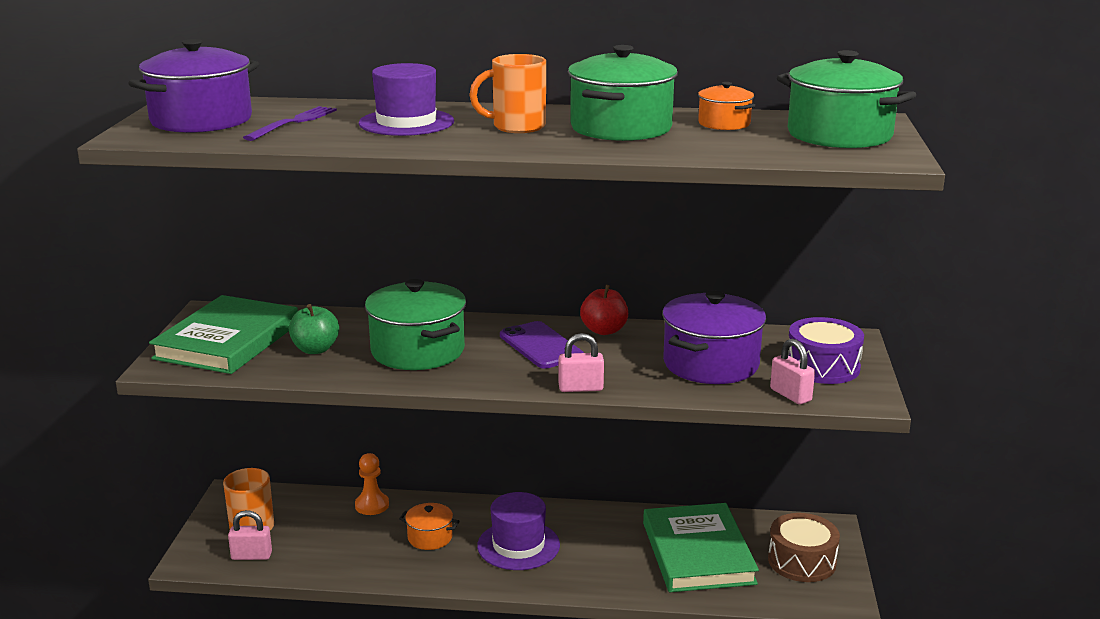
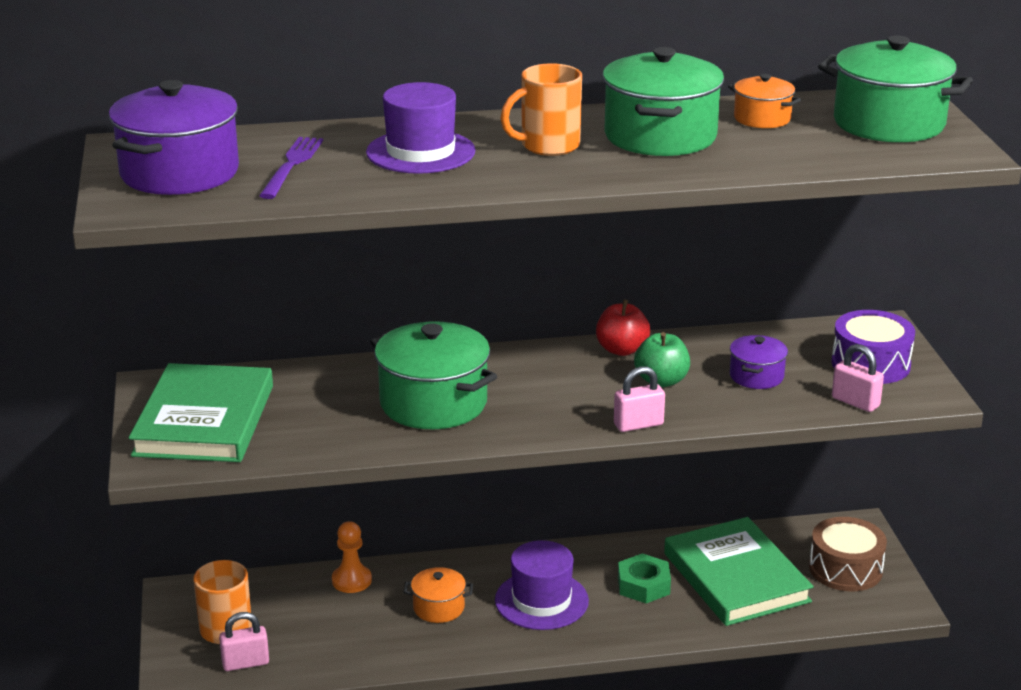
camera: 15 degrees left, 5 degrees up
(315, 349) = (315, 417): green apple -> green apple (661, 381)
(541, 346) = (565, 378): purple phone -> none
(612, 547) = (643, 585): none -> green nut
(711, 364) = (756, 376): purple pot -> purple pot, size x0.52

